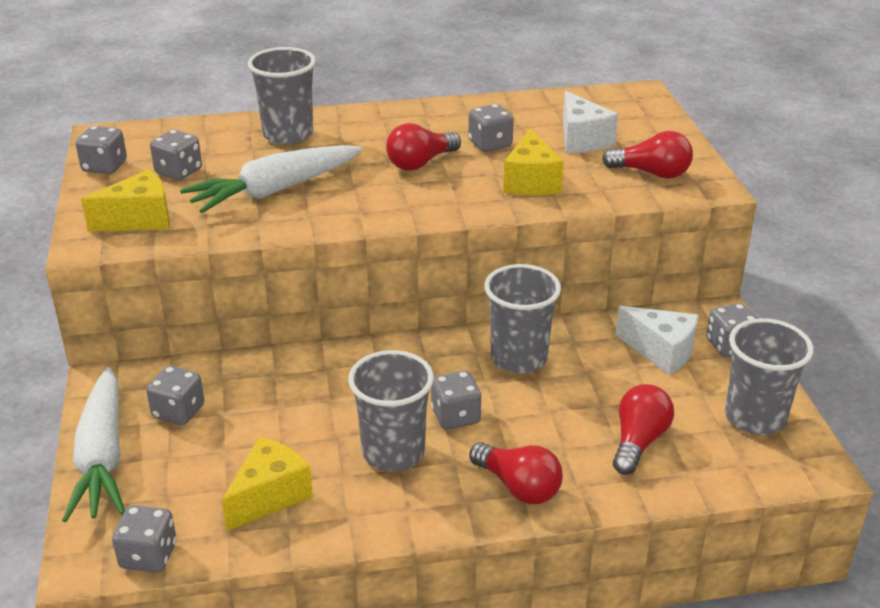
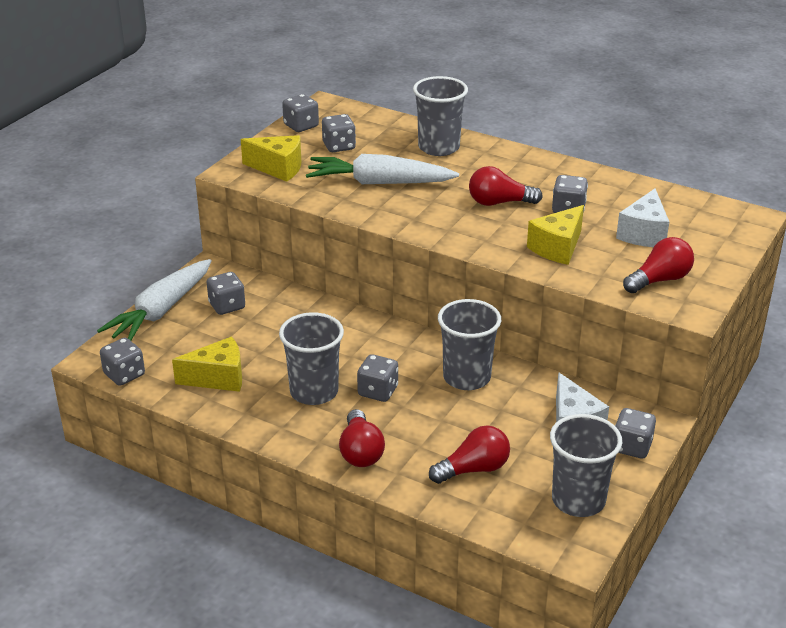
camera: 40 degrees right, 0 degrees up
(651, 173) = (659, 280): red light bulb -> red light bulb turned 90 degrees counterclockwise

